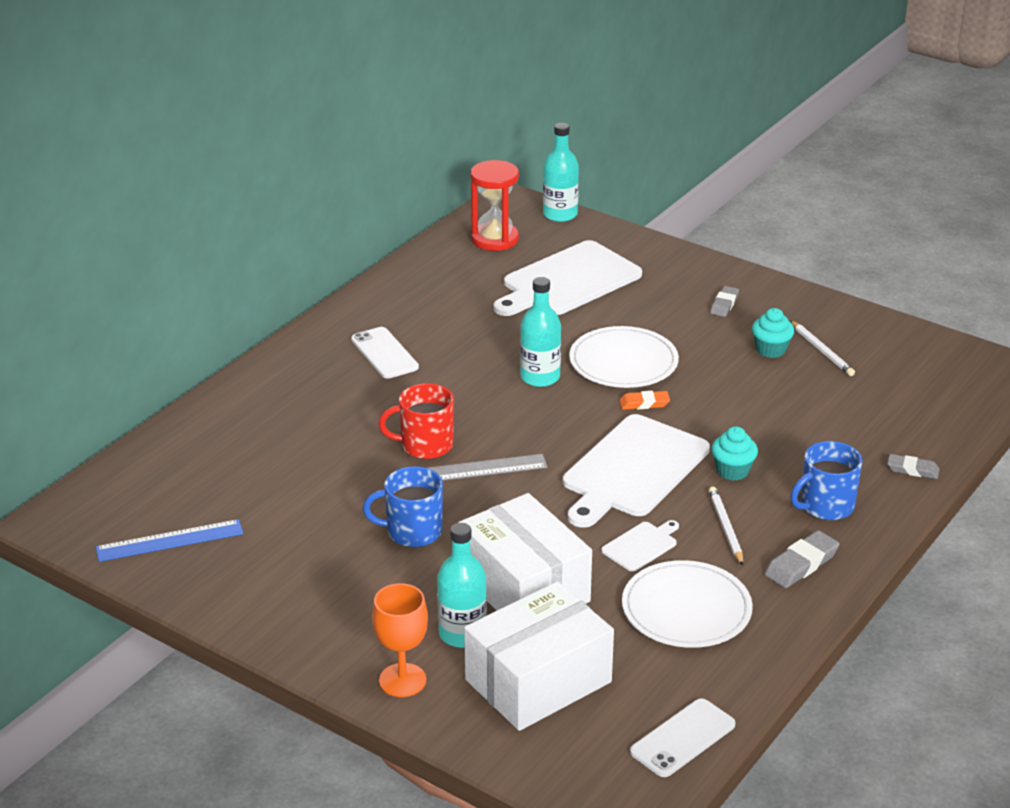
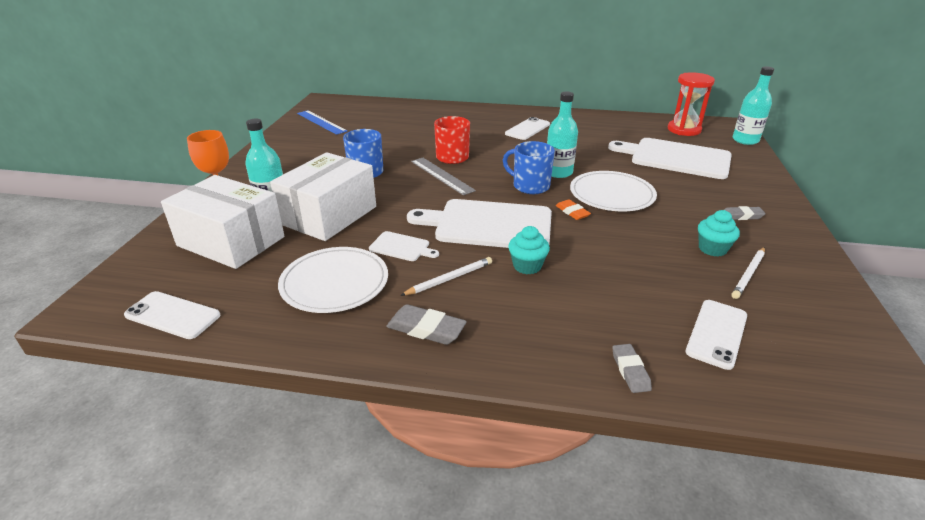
camera: 65 degrees right, 0 degrees up
(825, 506) = (521, 325): blue mug -> blue mug (530, 186)
(891, 407) = (716, 333): none -> white phone

